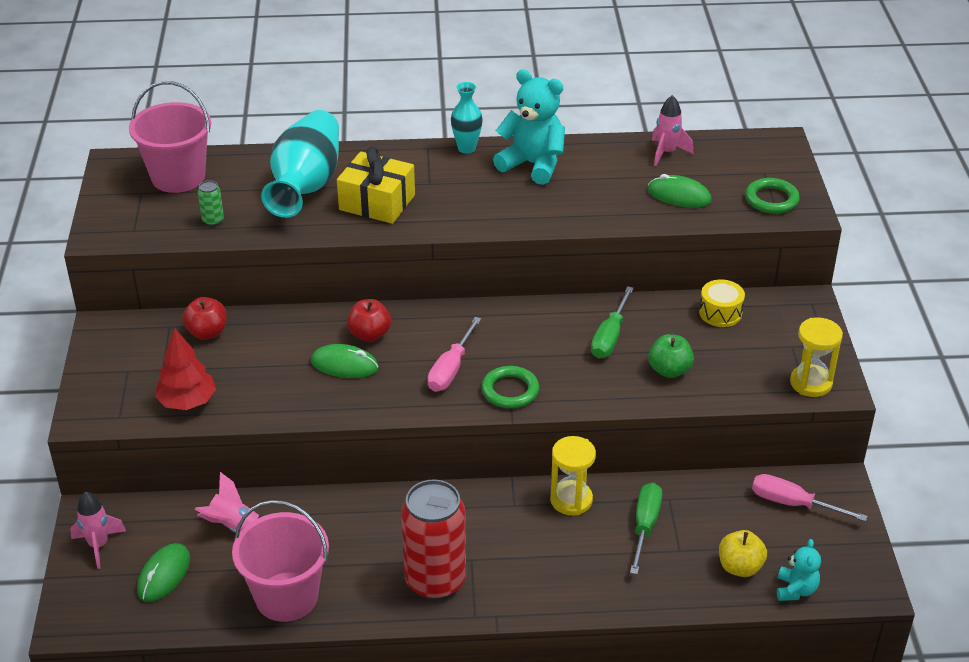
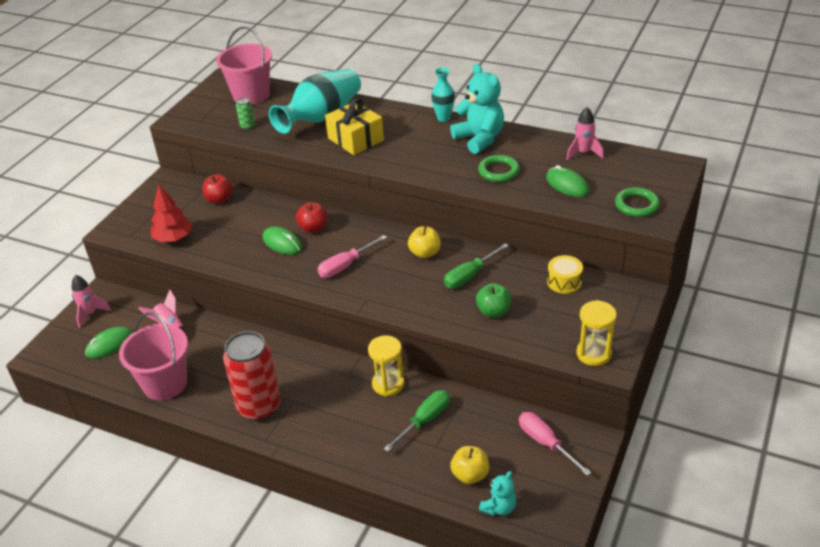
camera: 30 degrees right, 0 degrees up
(510, 390) = (372, 292): green ring -> green ring (498, 171)
(536, 325) = (425, 253): none -> yellow apple

